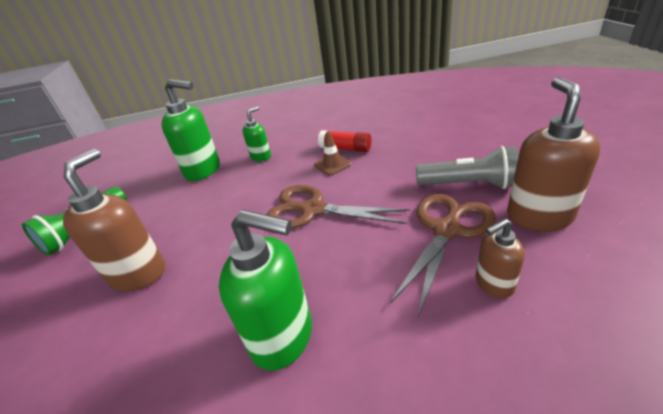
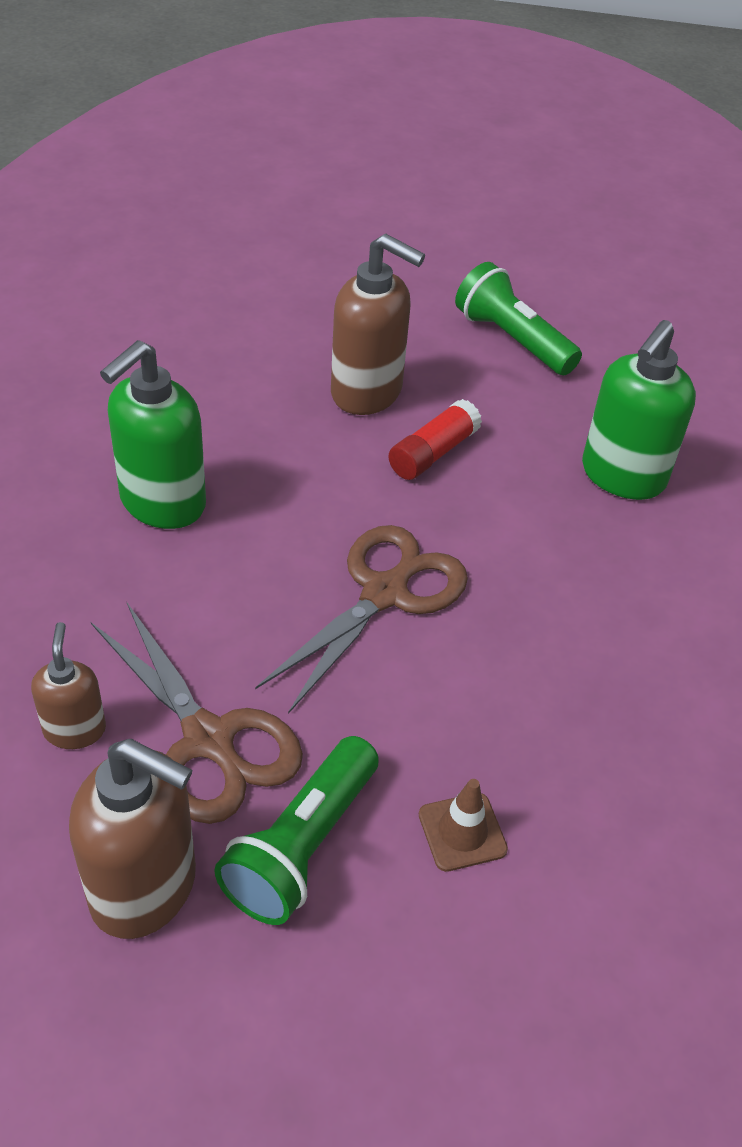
camera: 100 degrees right, 10 degrees up
(261, 157) = (627, 565): green soap dispenser -> none
(332, 164) = (521, 666): brown traffic cone -> brown traffic cone (462, 832)
(345, 149) = (578, 711): red glue stick -> red glue stick (433, 453)
(468, 185) = (301, 846): grey flashlight -> green flashlight

